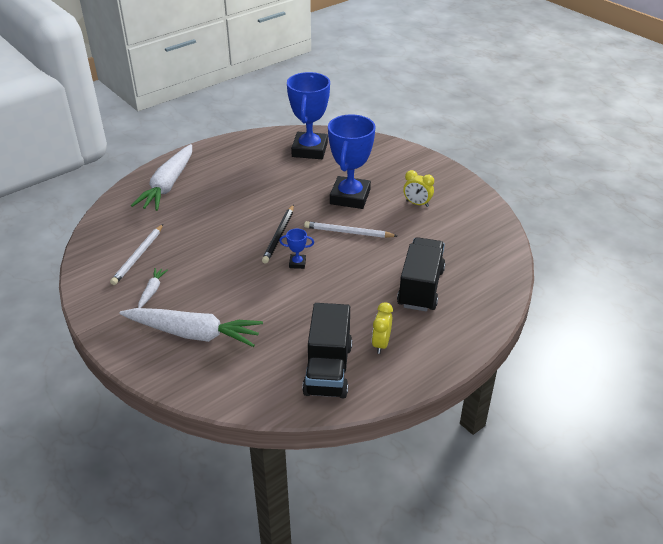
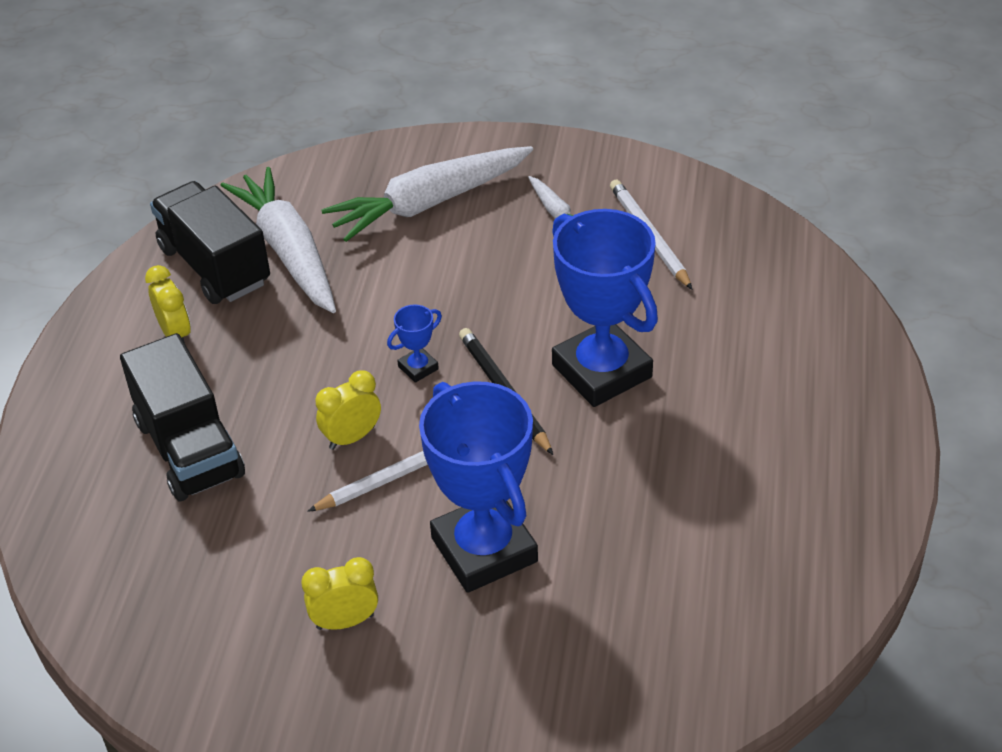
camera: 140 degrees right, 5 degrees up
(168, 185) = (808, 359): white carrot -> white carrot (288, 251)
(309, 150) = (704, 617): blue trophy -> blue trophy (602, 371)
(353, 254) = (352, 437): none -> yellow clock

